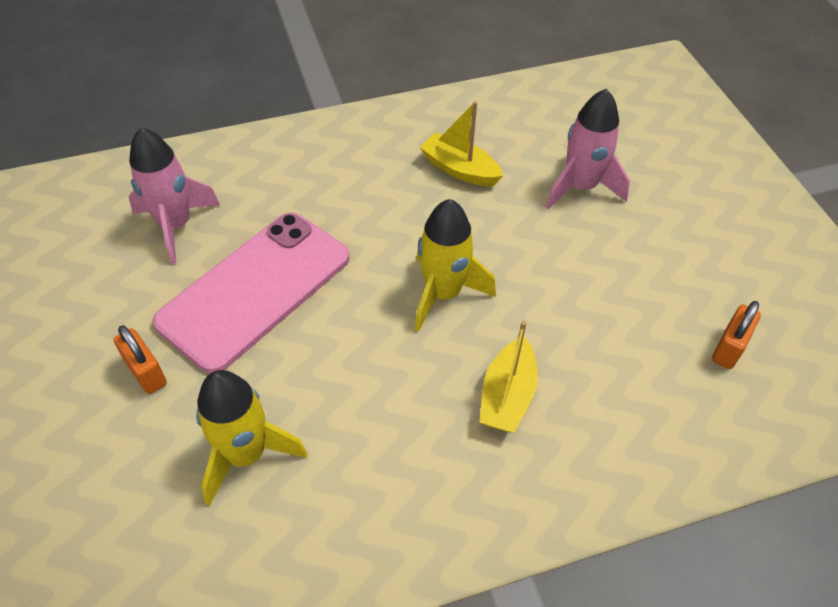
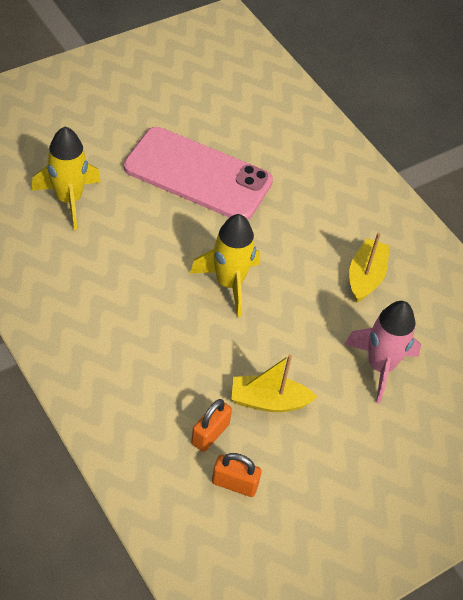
camera: 70 degrees right, 0 degrees up
(146, 372) = (115, 137): orange padlock -> orange padlock (210, 434)
(176, 225) = (240, 119): pink rocket -> none
(507, 396) = (148, 333): yellow boat -> yellow boat (268, 401)

